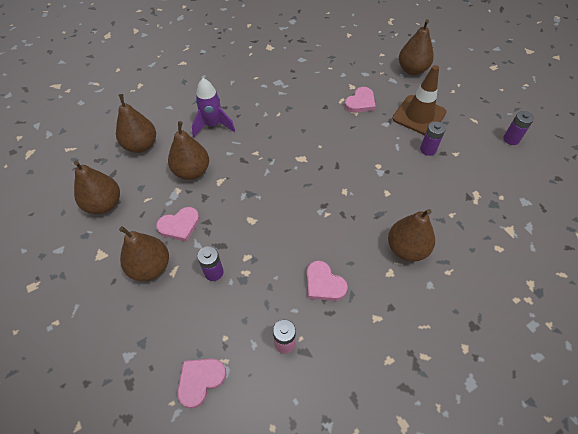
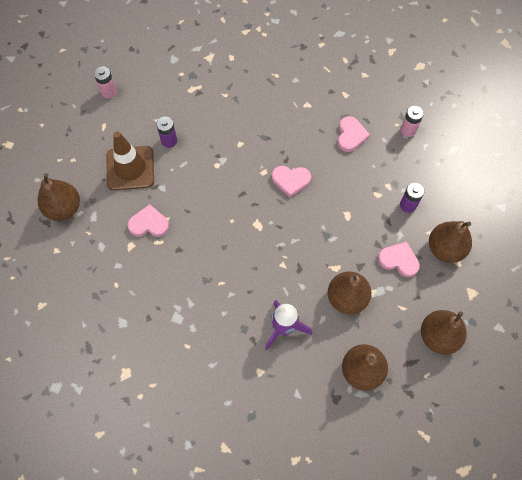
camera: 130 degrees left, 10 degrees up
(200, 380) = (471, 156): pink heart -> pink heart (291, 180)
(406, 249) = (279, 105): brown pear -> none
(511, 139) = (109, 92): purple battery -> pink battery

